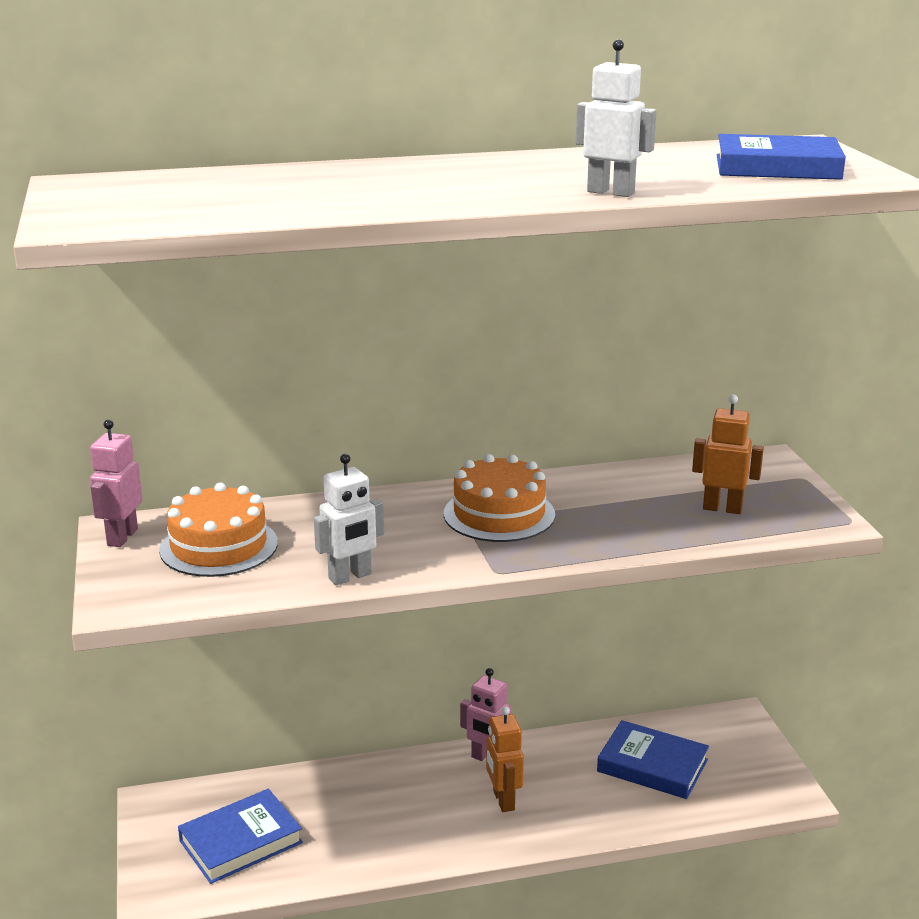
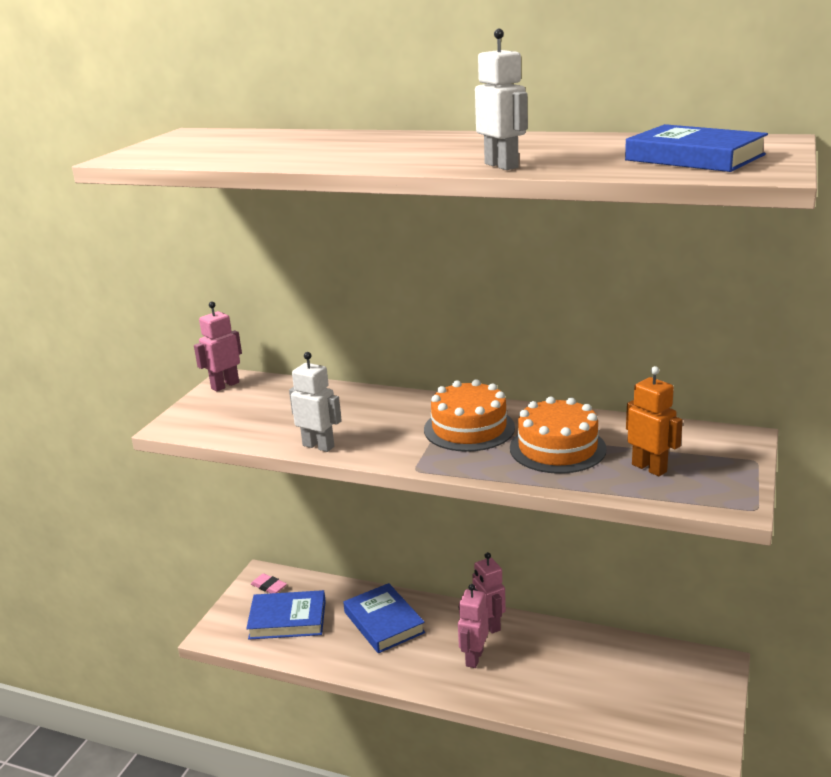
camera: 35 degrees right, 0 degrees up
(176, 812) = (269, 586): none -> pink eraser
(219, 546) = (269, 405): orange cake -> orange cake (557, 448)
(350, 577) = (318, 446): white robot -> white robot turned 150 degrees counterclockwise
(503, 800) = (474, 658): orange robot -> pink robot
(652, 765) = (609, 675): blue book -> blue book (384, 622)

